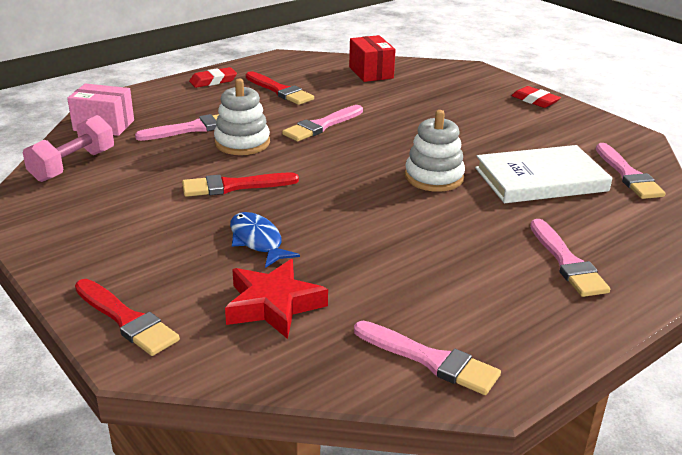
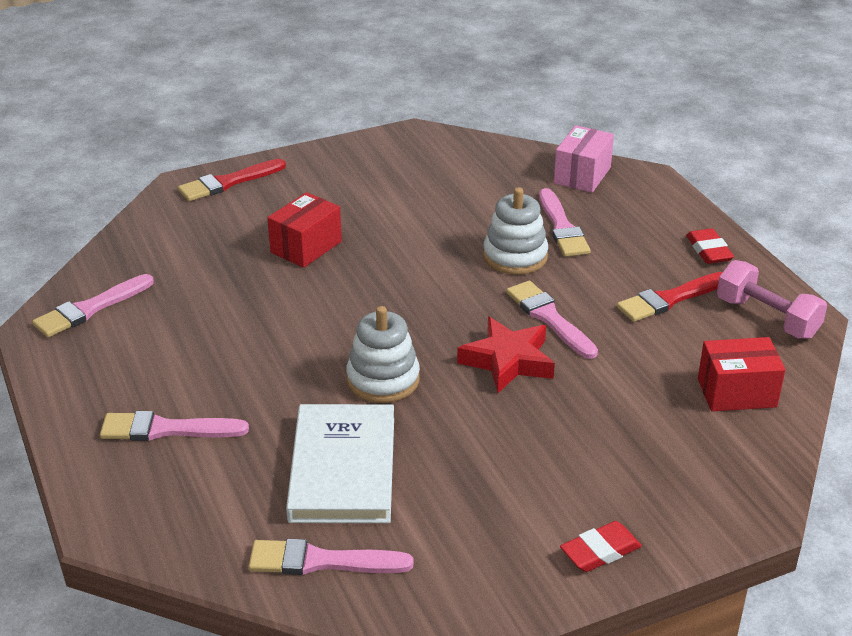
camera: 105 degrees right, 5 degrees up
(73, 165) = (491, 159): pink dumbbell -> pink dumbbell (767, 318)
(234, 186) = (415, 243): red brush -> none
(257, 241) = (306, 247): blue fish -> red box
(273, 305) = (206, 245): red star -> red star (508, 361)

